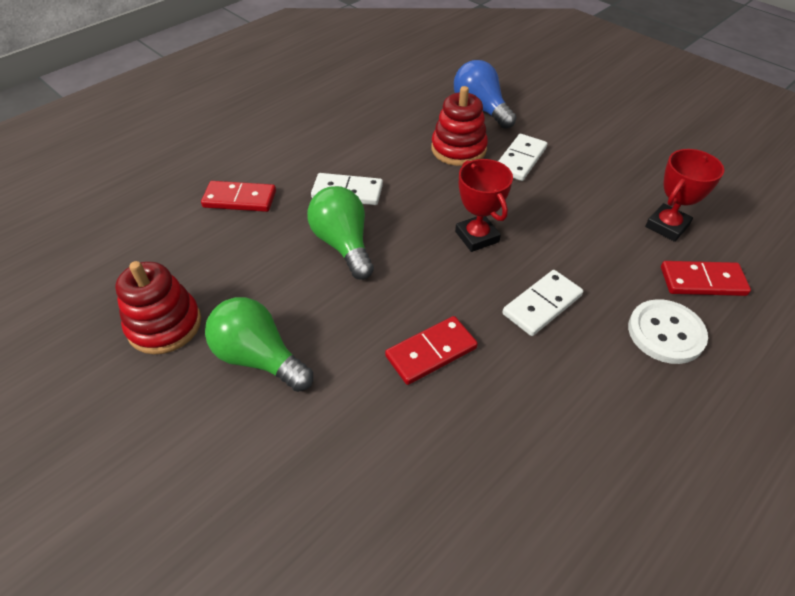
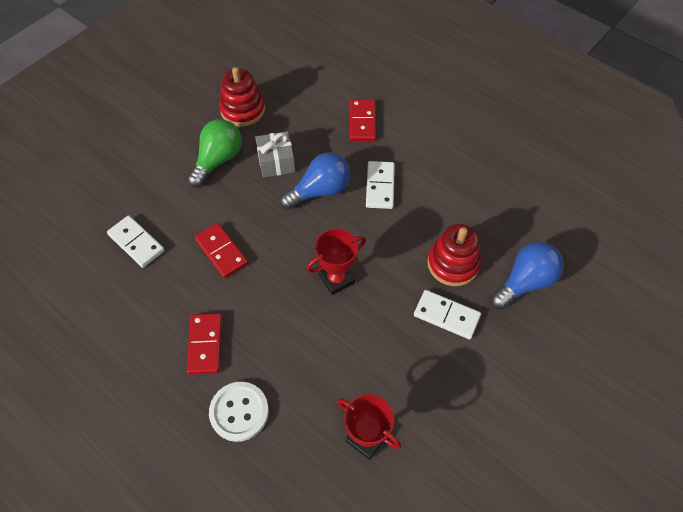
camera: 85 degrees right, 10 degrees up
(283, 287) = (276, 162): none -> grey gift
(343, 244) = (320, 191): green light bulb -> blue light bulb
(542, 305) = (265, 323): white domino -> white domino (136, 243)
(702, 281) = (297, 455): red domino -> red domino (205, 344)

